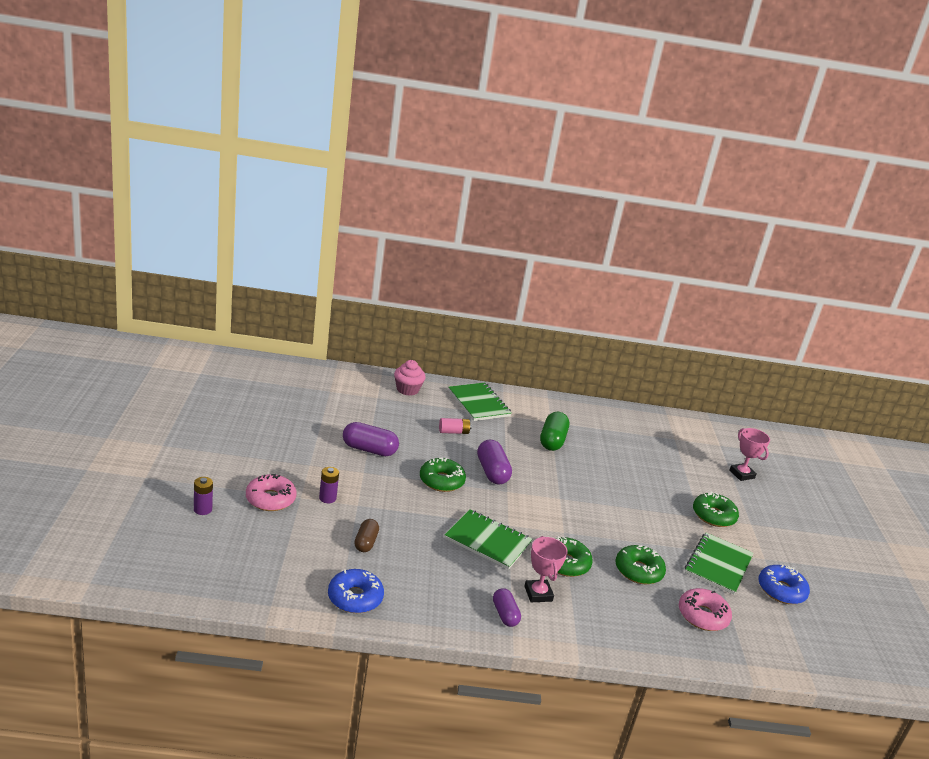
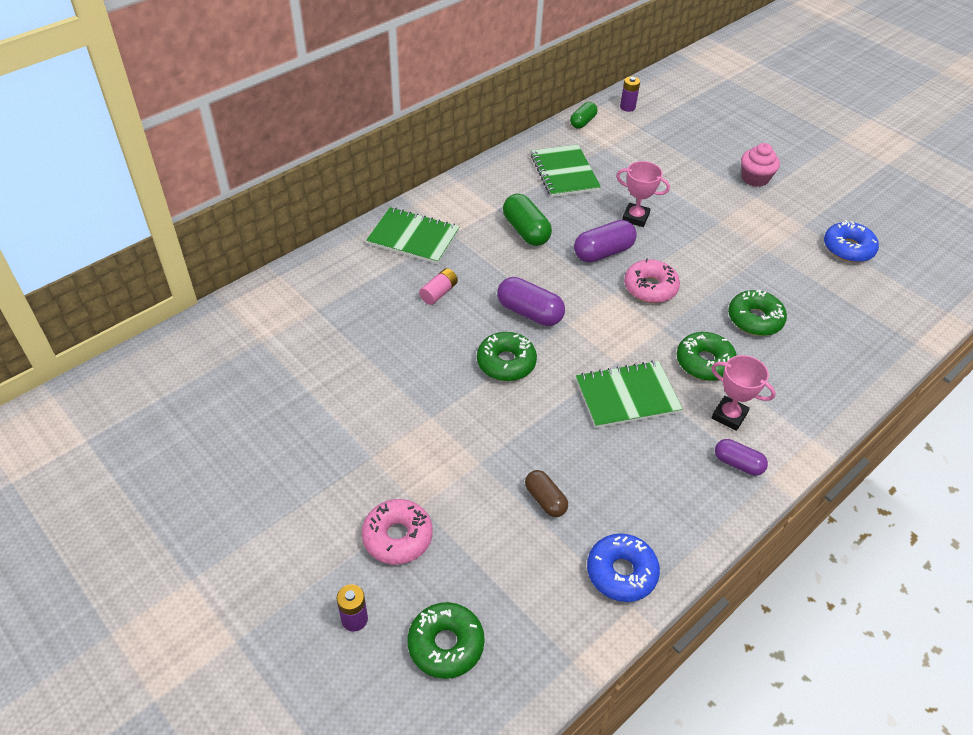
camera: 40 degrees left, 20 degrees up
(327, 498) = (444, 481): purple battery -> purple battery (627, 107)
(369, 449) = (398, 384): purple capsule -> purple capsule (603, 252)
(407, 389) = (330, 275): pink cupcake -> pink cupcake (755, 178)
(681, 420) = (583, 122): none -> green capsule
(702, 616) = (841, 323): pink donut -> pink donut (650, 287)
(713, 516) = (726, 211): green donut -> green donut (446, 644)
(718, 565) = (788, 261): green notebook -> green notebook (564, 173)
(741, 474) = (689, 148): pink trophy -> pink trophy (635, 218)

